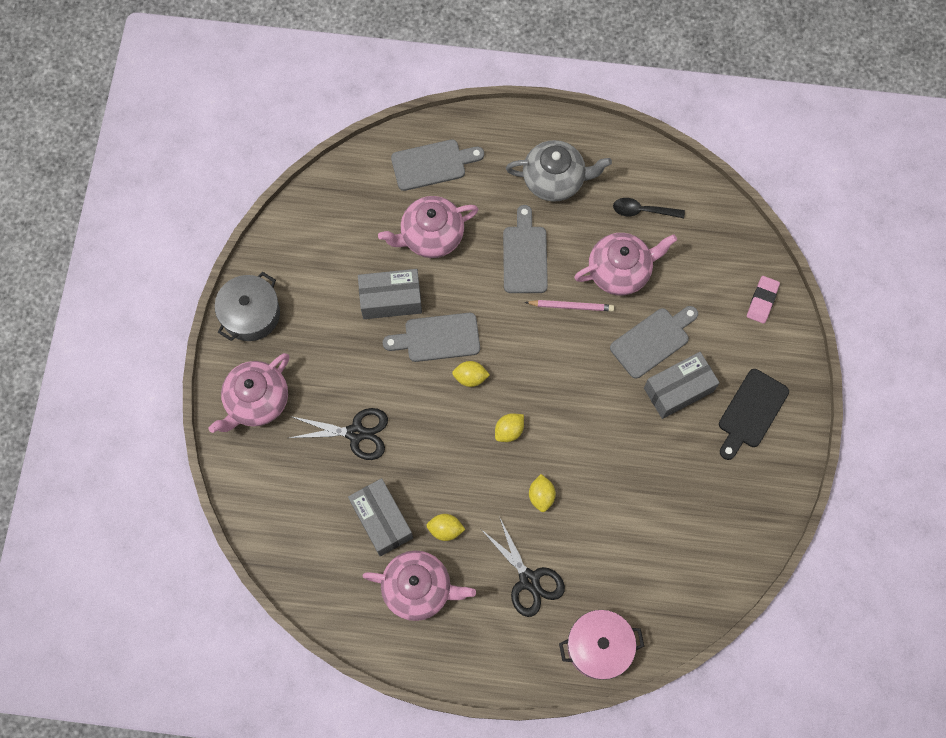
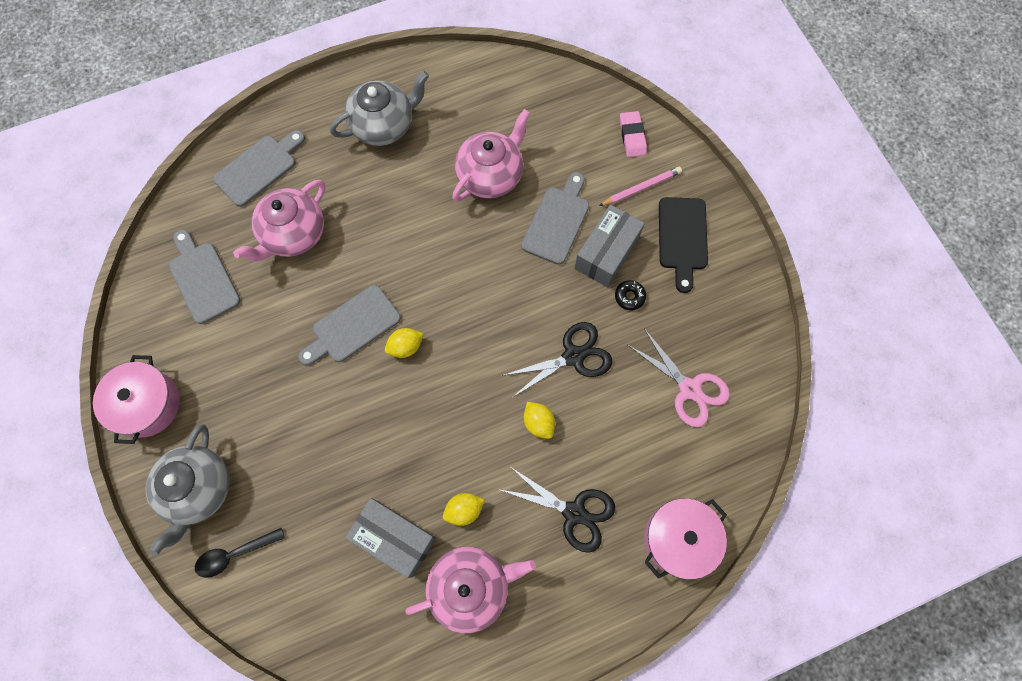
camera: 30 degrees left, 0 degrees up
(251, 314) = (147, 404): grey pot -> pink pot
(257, 401) = (198, 489): pink teapot -> grey teapot
(356, 433) = (320, 464): black scissors -> black scissors (573, 356)
(391, 299) = (285, 314): grey box -> none
(509, 431) = (472, 377): yellow lemon -> none
(525, 255) = (394, 206): grey cutting board -> grey cutting board (202, 279)
(571, 306) = (464, 230): pink pencil -> pink pencil (641, 188)
(643, 211) = (480, 112): black spoon -> black spoon (235, 554)
(675, 436) = (629, 297): none -> black donut
(679, 538) = (689, 389): none -> pink scissors

